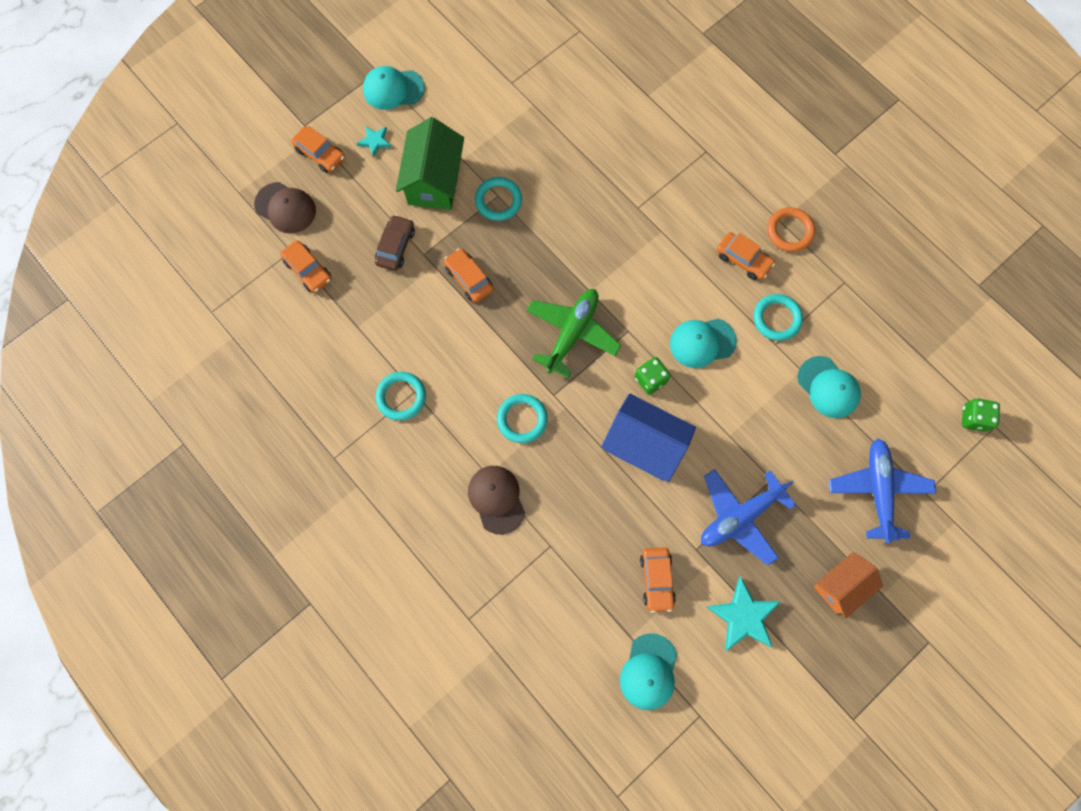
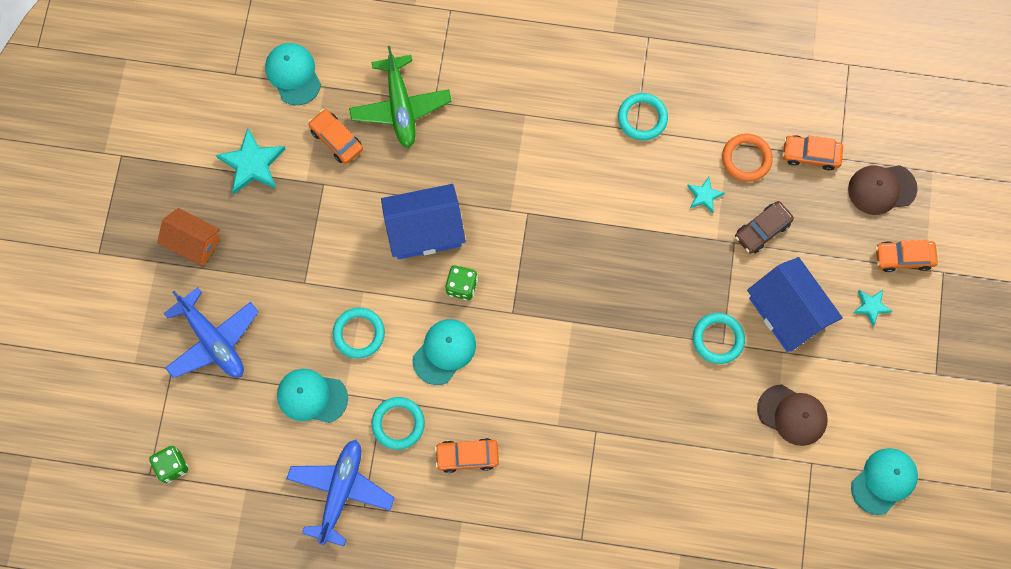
camera: 140 degrees right, 0 degrees up
(393, 89) = (905, 368): turquoise cap -> turquoise cap (884, 481)
(395, 246) = (762, 230): brown car -> brown car turned 75 degrees clockwise
(412, 303) = (704, 195): none -> turquoise star
(434, 181) = (787, 312): green house -> blue house
(469, 278) = (678, 251): orange car -> none
(496, 499) = (502, 103): brown cap -> brown cap (792, 415)
(522, 419) = (535, 175): turquoise ring -> turquoise ring (359, 334)
(572, 333) = (556, 274): green plane -> green plane (400, 106)
(740, 516) = (308, 234): blue plane -> blue plane (341, 491)
(789, 231) = (447, 518): orange ring -> orange ring (746, 159)
(840, 586) = (193, 242): orange house -> orange house turned 75 degrees counterclockwise

